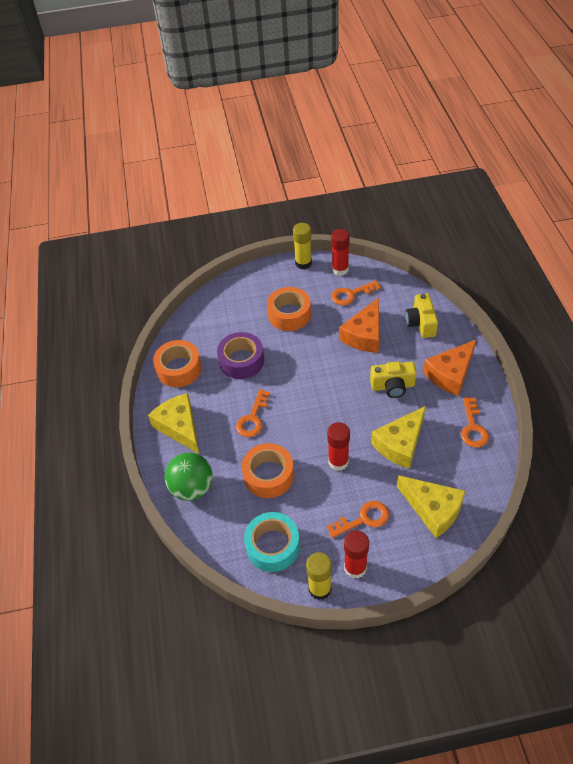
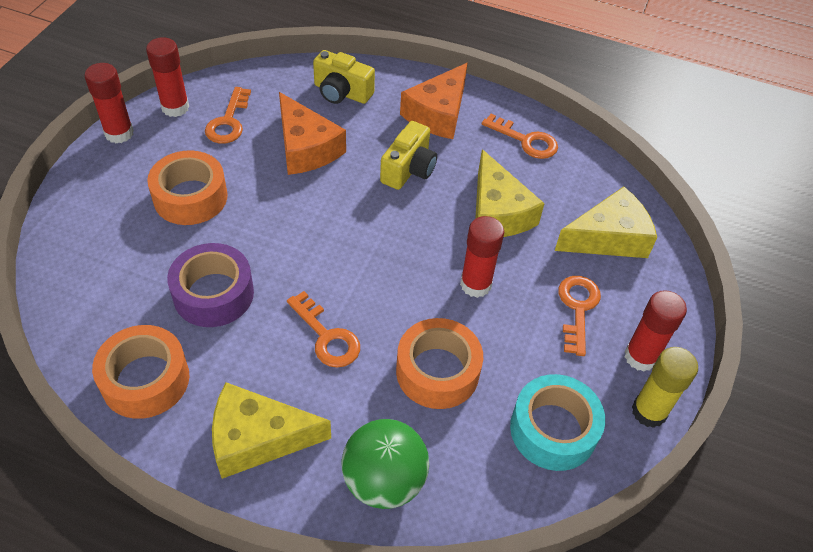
camera: 65 degrees left, 0 degrees up
(303, 263) = (119, 133): yellow glue stick -> red glue stick
(450, 374) = (438, 113): orange cheese -> orange cheese turned 45 degrees clockwise

